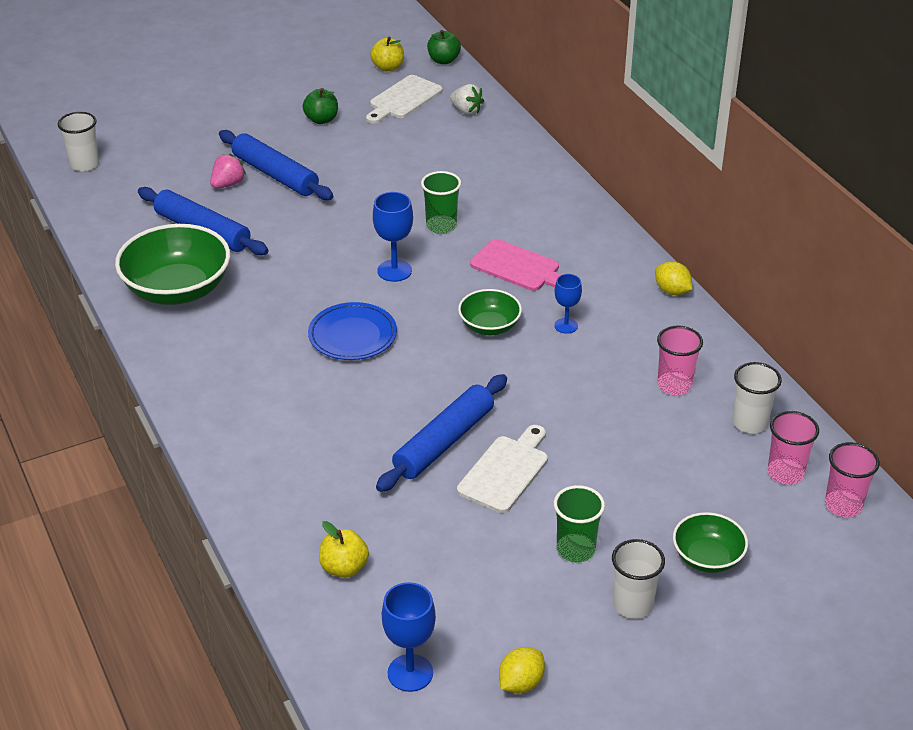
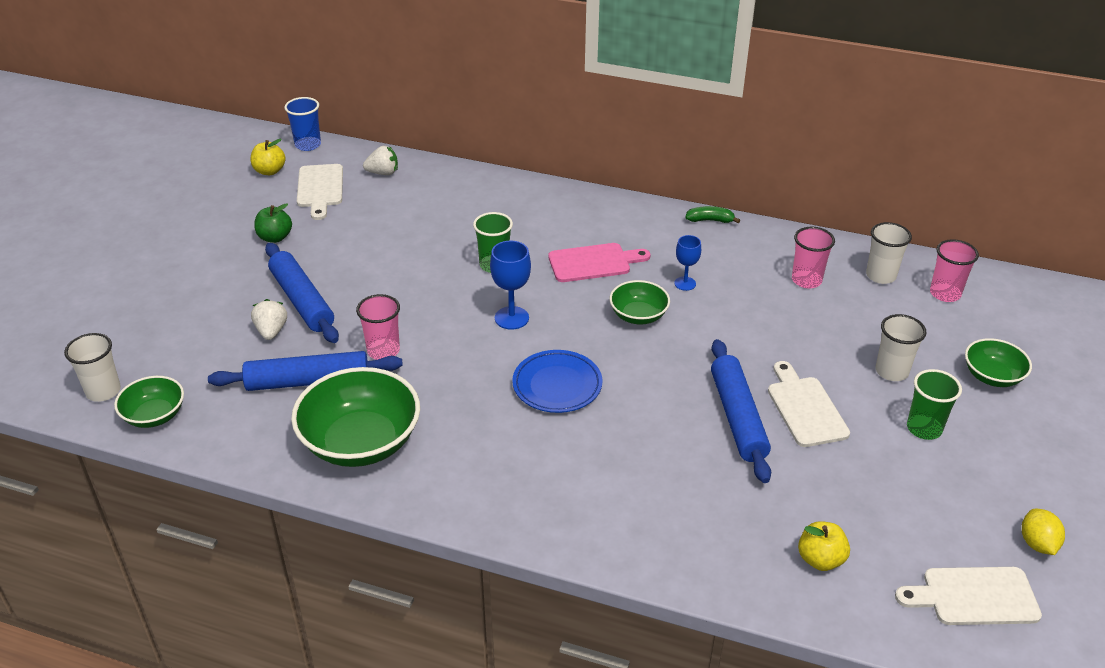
camera: 45 degrees left, 0 degrees up
(91, 197) = (154, 415): none -> green bowl
(228, 184) = (271, 331): pink strawberry -> white strawberry
(275, 175) = (302, 301): blue rolling pin -> blue rolling pin turned 60 degrees clockwise
(410, 673) = (974, 596): blue goblet -> white cutting board
(443, 60) = (308, 145): green apple -> blue cup
(633, 605) = (1006, 438): white cup -> white cup (891, 371)
(672, 291) = (710, 220): yellow lemon -> green banana
(843, 505) = (999, 292): pink cup -> pink cup (383, 351)

